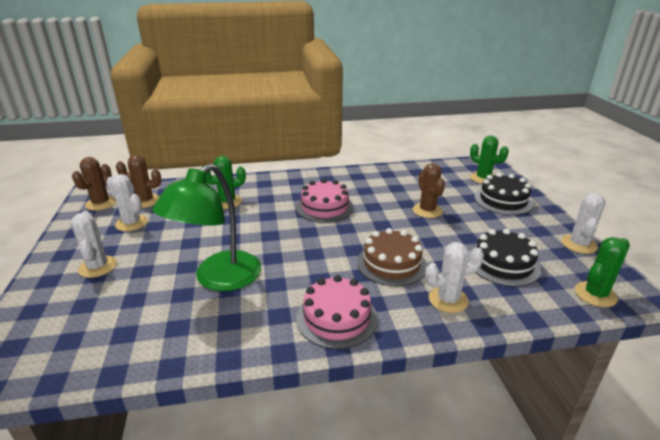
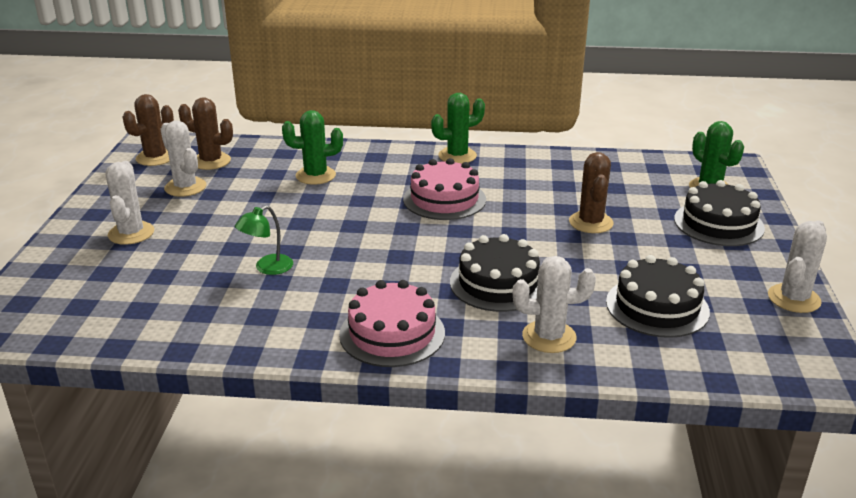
camera: 15 degrees right, 0 degrees up
(218, 279) = (267, 268): green lamp -> green lamp, size x0.44
(391, 264) = (498, 283): brown cake -> black cake
(595, 294) = (766, 364): green cactus -> green cactus (457, 156)

